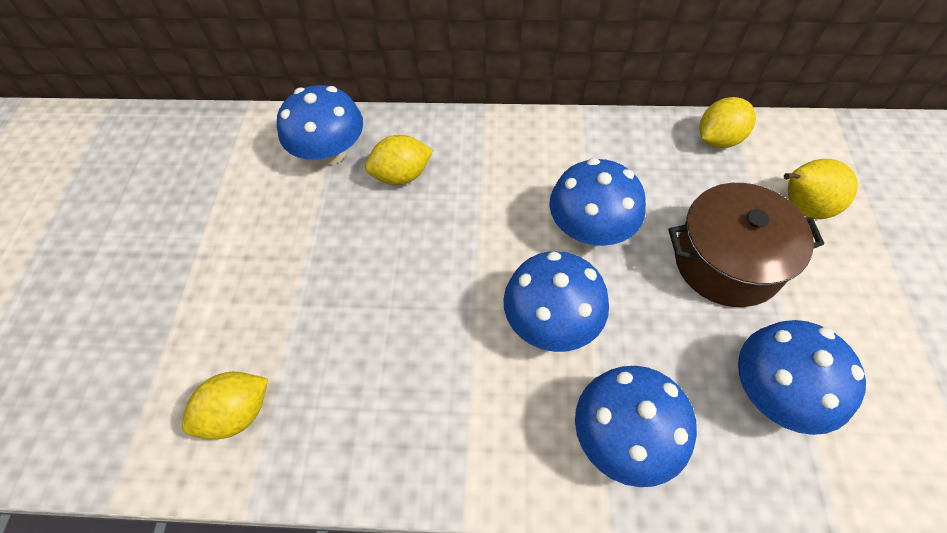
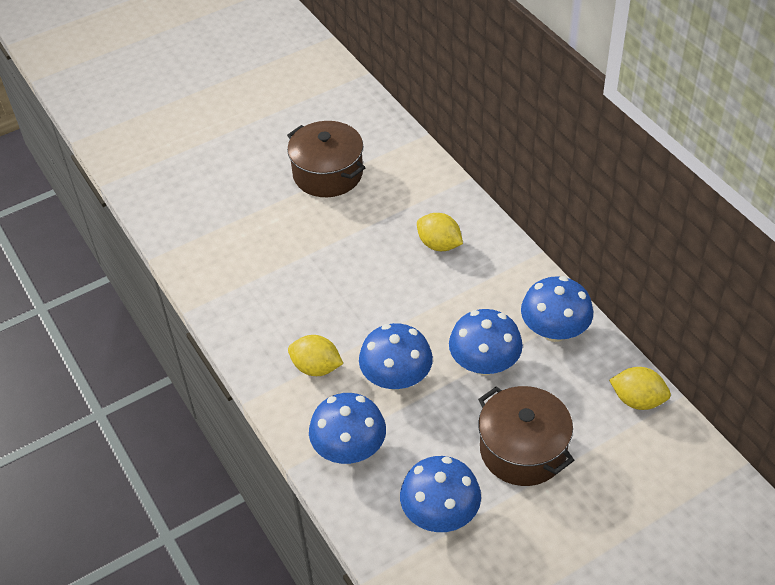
camera: 55 degrees right, 10 degrees down
(201, 214) = (328, 173): none -> brown pot
(237, 413) = (230, 273): yellow lemon -> yellow lemon (316, 367)
(330, 152) = (424, 199): blue mushroom -> blue mushroom (554, 330)
(801, 207) = (614, 476): yellow pear -> none

